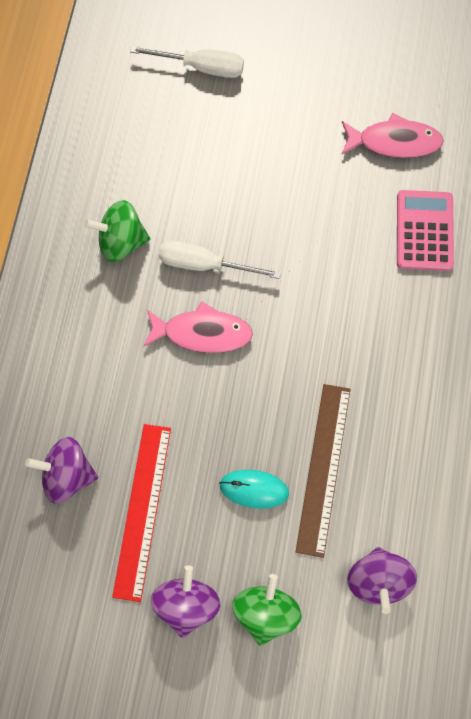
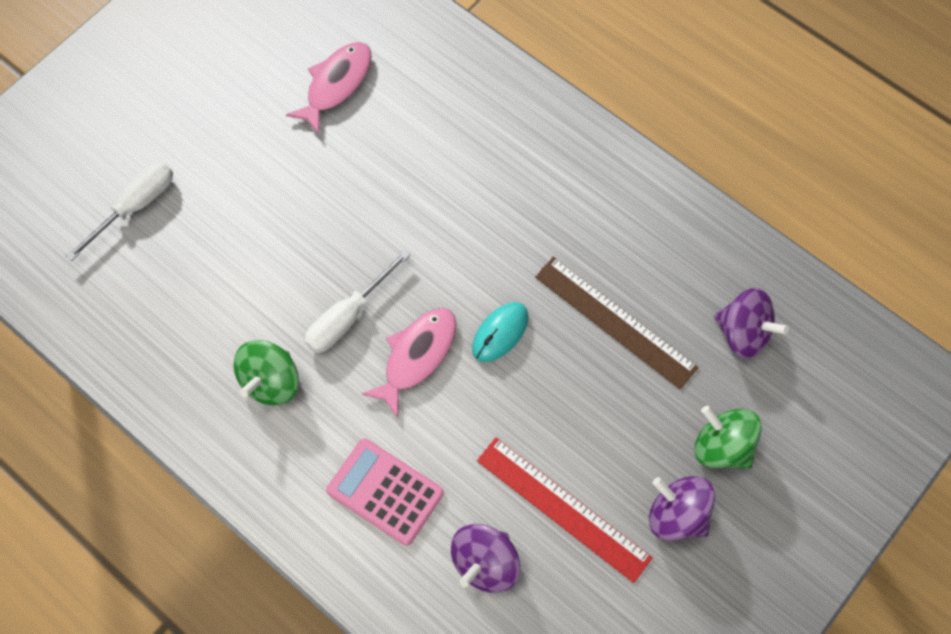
camera: 60 degrees left, 5 degrees down
(254, 489) = (600, 393): turquoise mouse -> turquoise mouse (500, 333)
(424, 231) = (440, 110): pink calculator -> pink calculator (385, 492)

